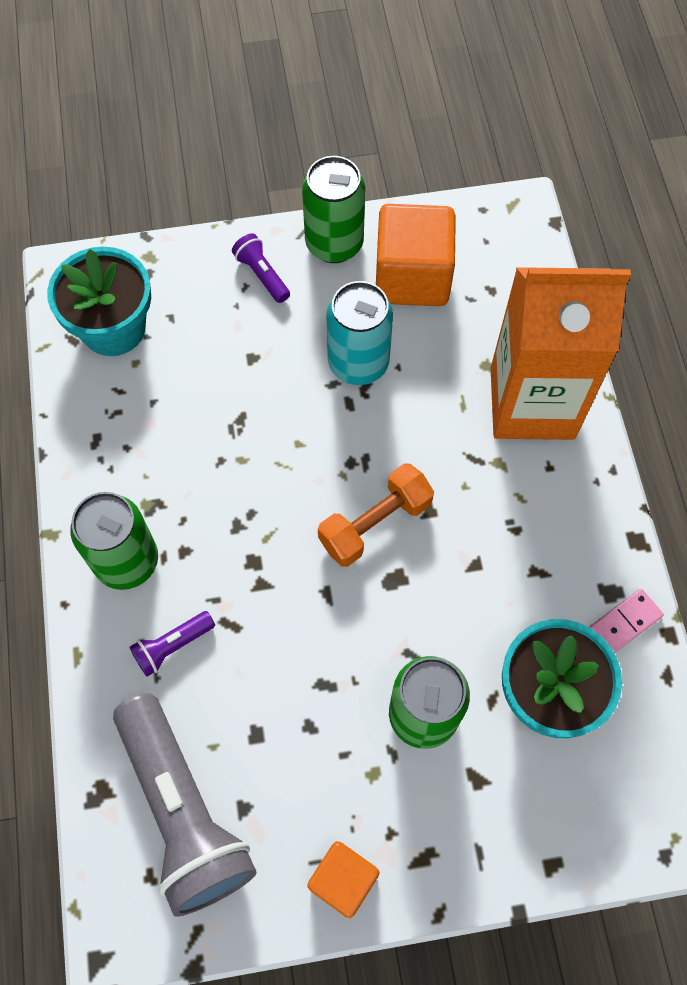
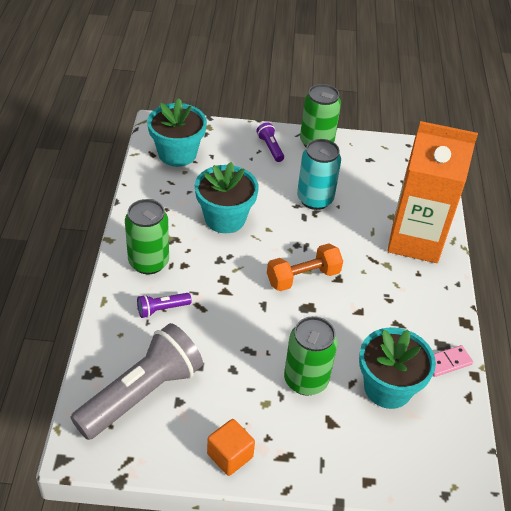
camera: 10 degrees right, 20 degrees down
(183, 810) = (141, 394): grey flashlight -> grey flashlight turned 120 degrees counterclockwise
(225, 441) = (225, 218): none -> turquoise flower pot
(412, 277) = (358, 167): orange cube -> none

